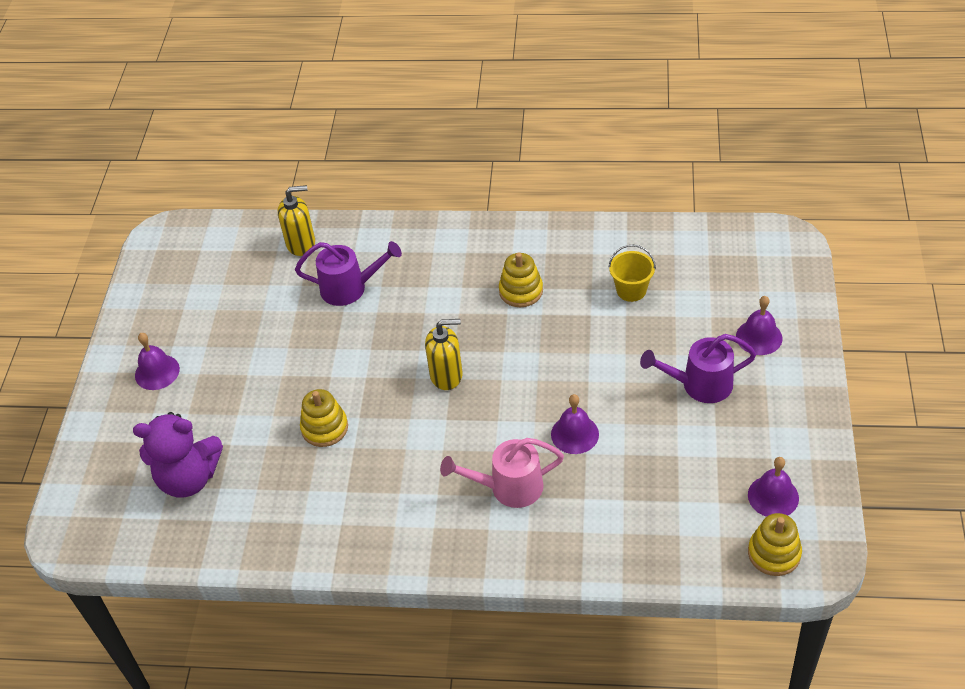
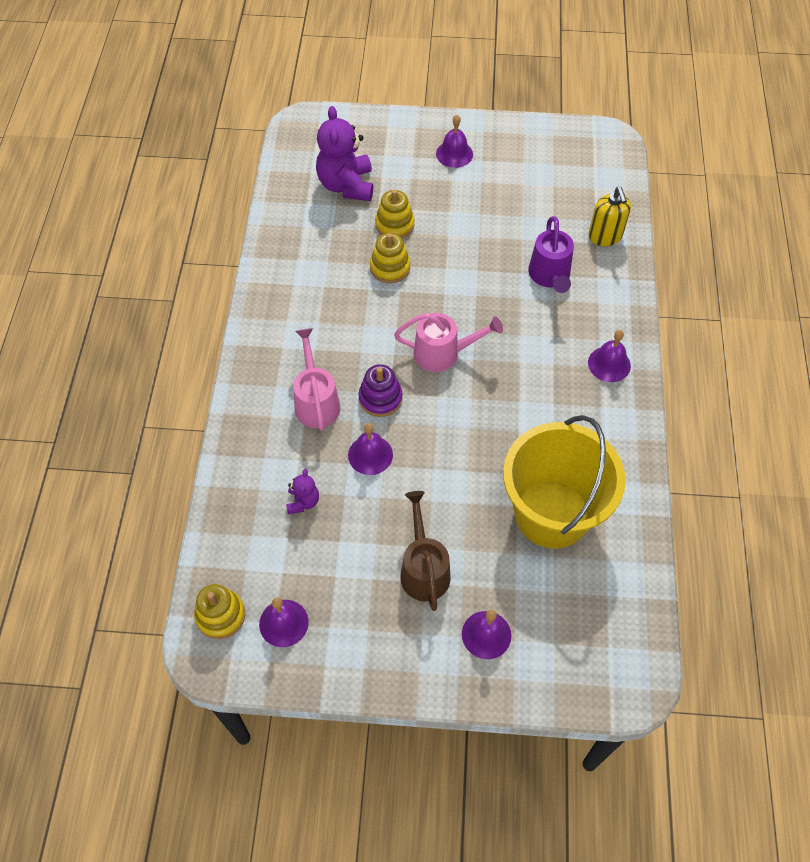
camera: 85 degrees right, 10 degrees up
(446, 375) = (443, 353): yellow soap dispenser -> pink watering can
(463, 245) = (609, 364): none -> purple bell
(504, 428) = (380, 398): none -> purple stacking toy
(521, 291) = (549, 413): yellow stacking toy -> yellow stacking toy (394, 225)
(631, 290) = (552, 513): yellow bucket -> yellow bucket, size x2.40
(635, 490) = (303, 502): none -> purple teddy bear
(699, 385) = (423, 568): purple watering can -> brown watering can

